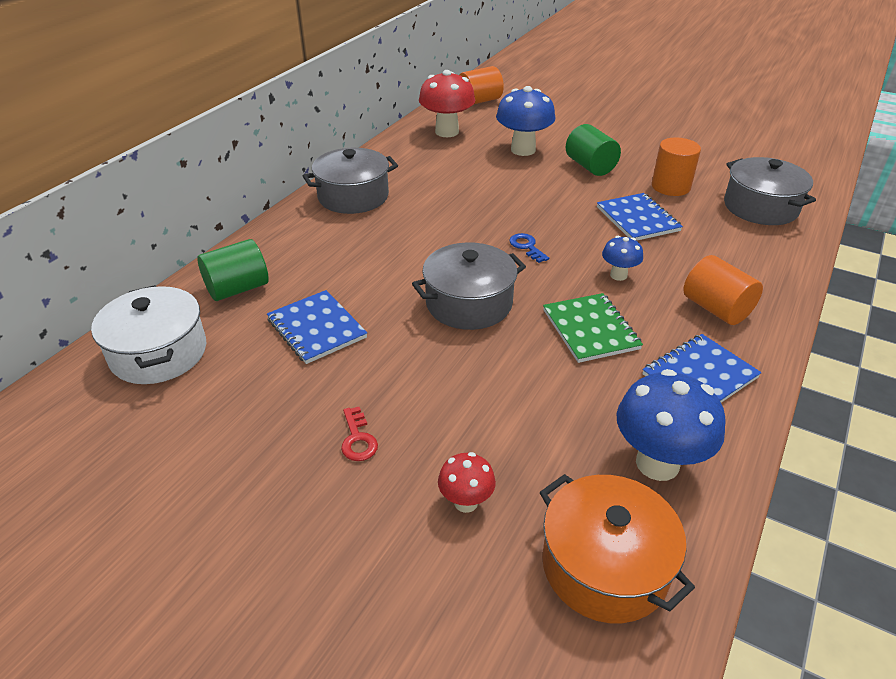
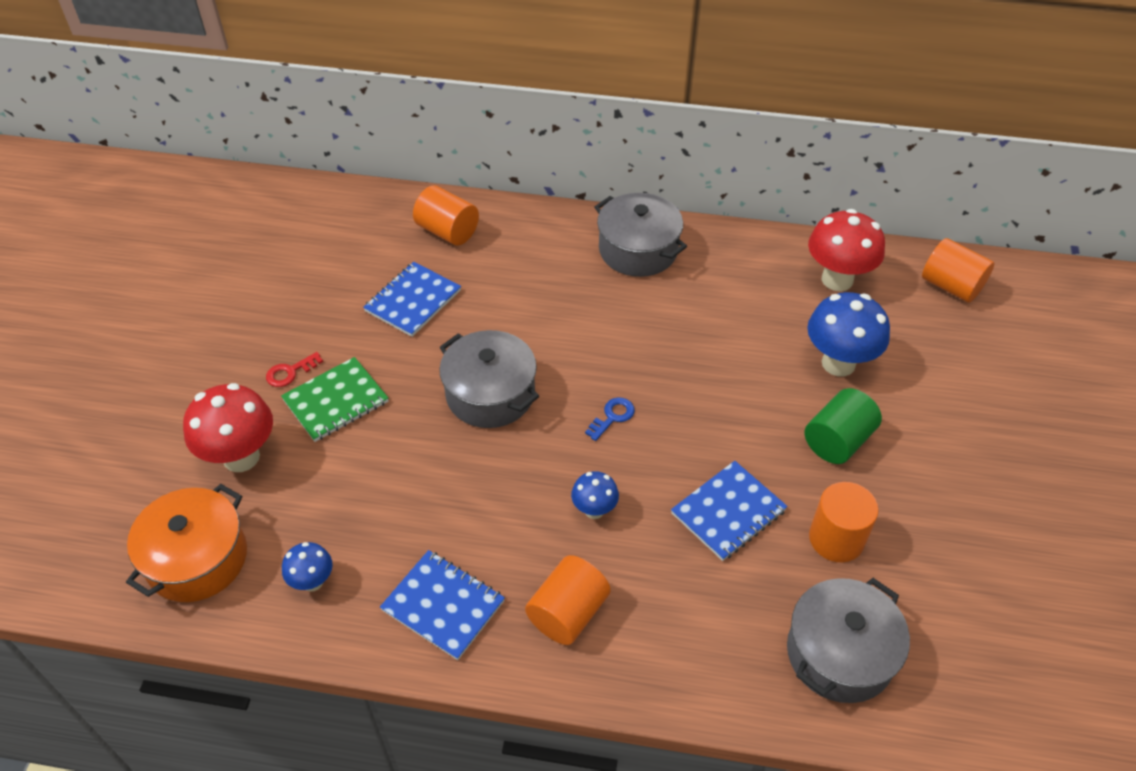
camera: 70 degrees right, 10 degrees up
(159, 353) = (350, 223): white pot -> none
(237, 288) = (448, 231): green cylinder -> orange cylinder
(466, 502) = (241, 457): red mushroom -> red mushroom, size x1.87
(590, 329) = (485, 500): green notebook -> green notebook (336, 401)
(657, 463) = (312, 582): blue mushroom -> blue mushroom, size x0.54

